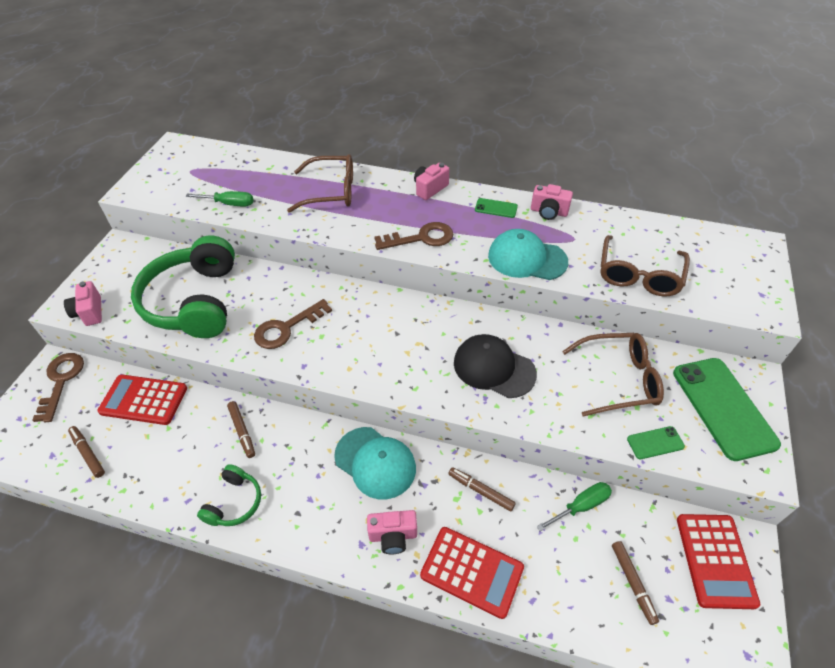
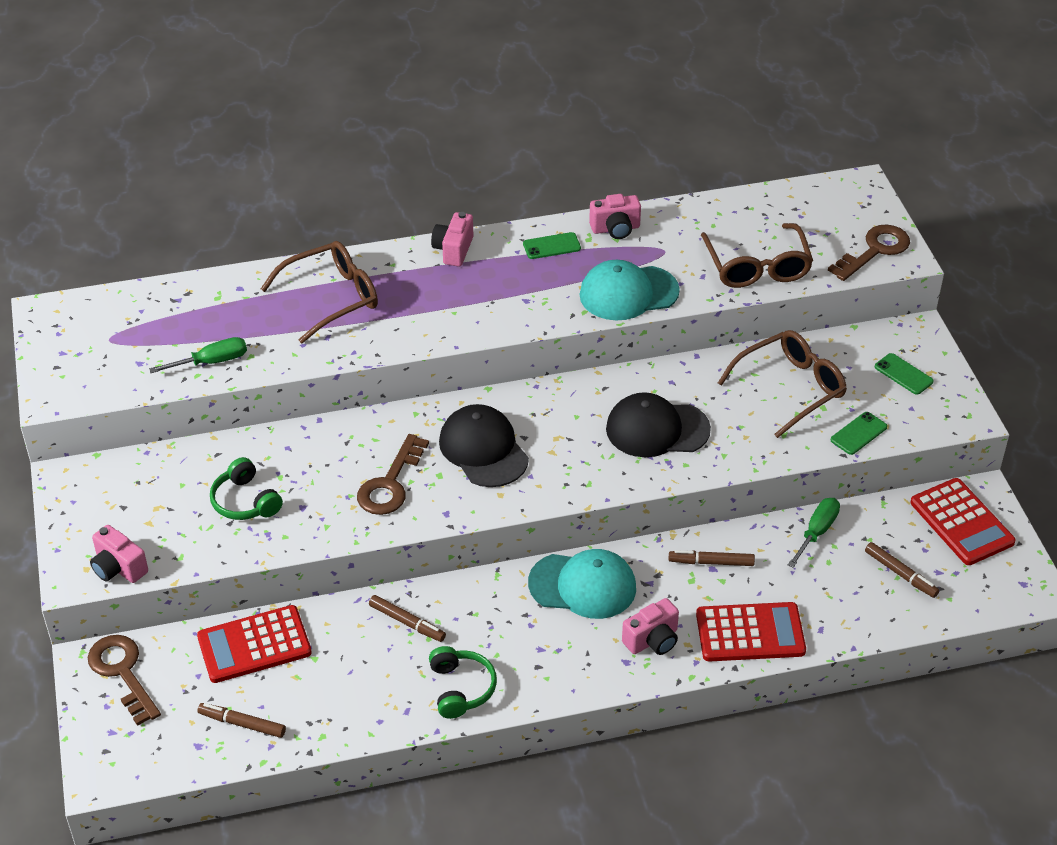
camera: 30 degrees left, 5 degrees down
(194, 301) = (245, 501): green headphones -> green headphones, size x0.46
(363, 330) = (483, 450): none -> black cap
(421, 238) = (491, 314): brown key -> brown key (874, 251)
(723, 407) = (903, 374): green phone -> green phone, size x0.45

